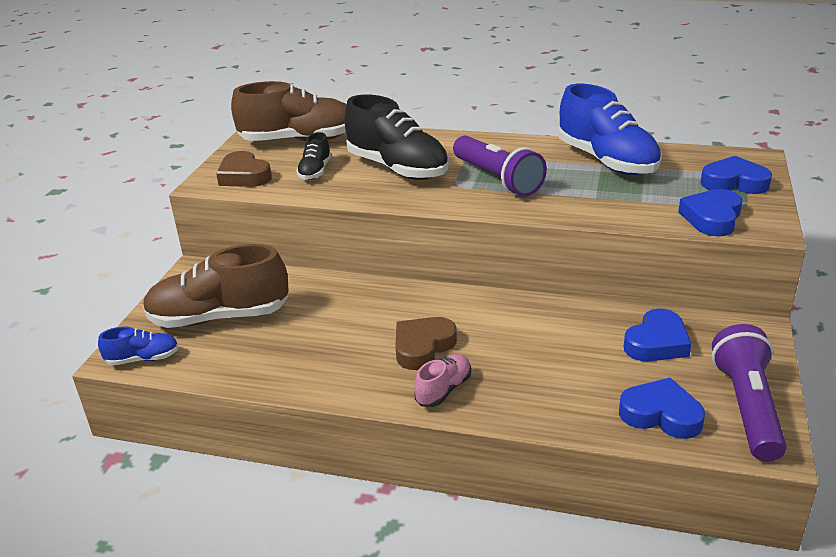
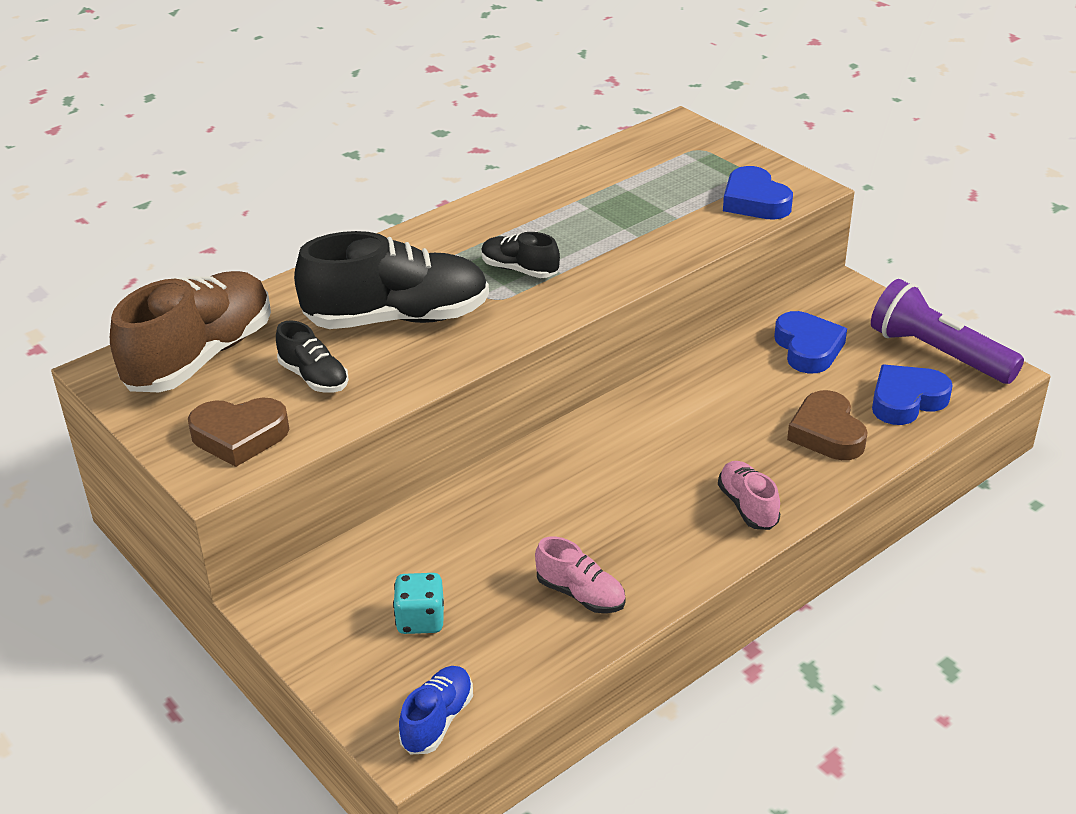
camera: 55 degrees left, 5 degrees up
(219, 317) = (420, 620): brown shoe -> turquoise dice
(290, 361) = (580, 594): none -> pink shoe
(422, 347) = (661, 487): brown heart -> brown heart (827, 433)
(497, 179) = (519, 270): purple flashlight -> black shoe
(607, 161) = (574, 194): blue shoe -> none
(734, 182) = (708, 158): blue heart -> none

